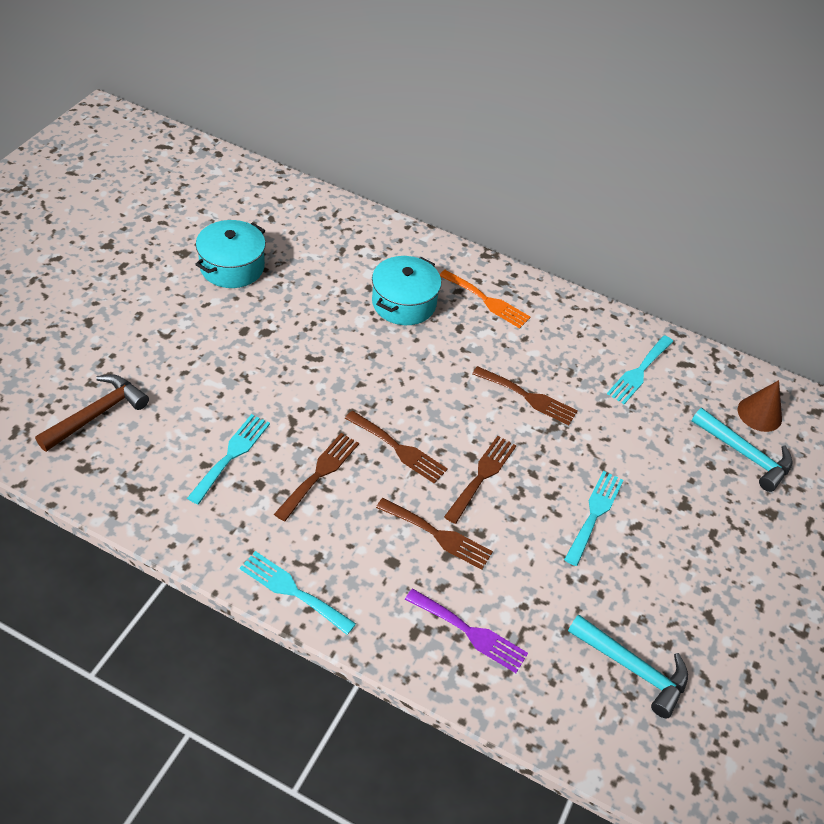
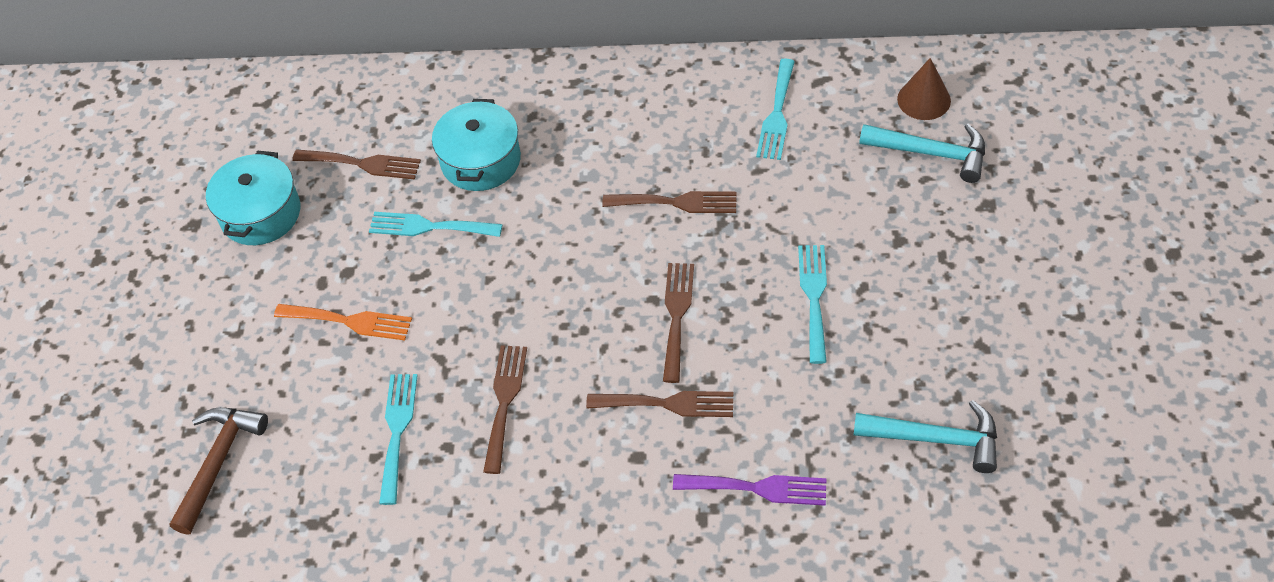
camera: 15 degrees left, 5 degrees up
(292, 591) = (552, 542): turquoise fork -> turquoise fork (429, 227)
(399, 449) = (573, 331): brown fork -> brown fork (362, 164)
(487, 301) = (570, 112): orange fork -> orange fork (349, 321)

